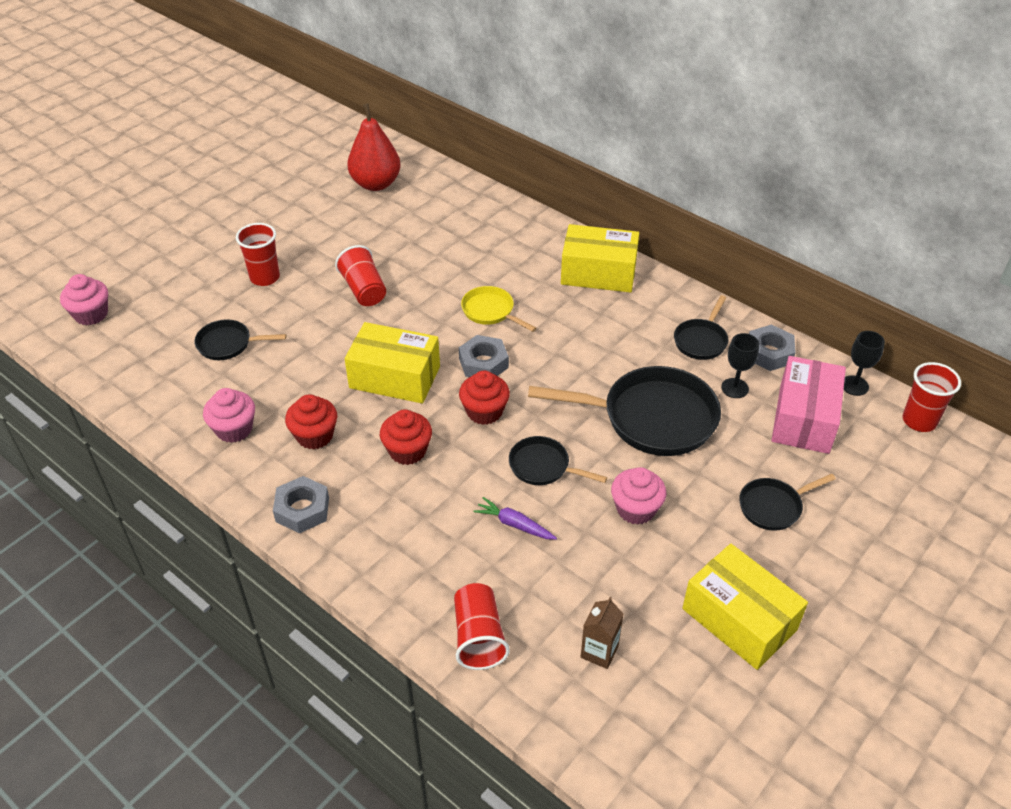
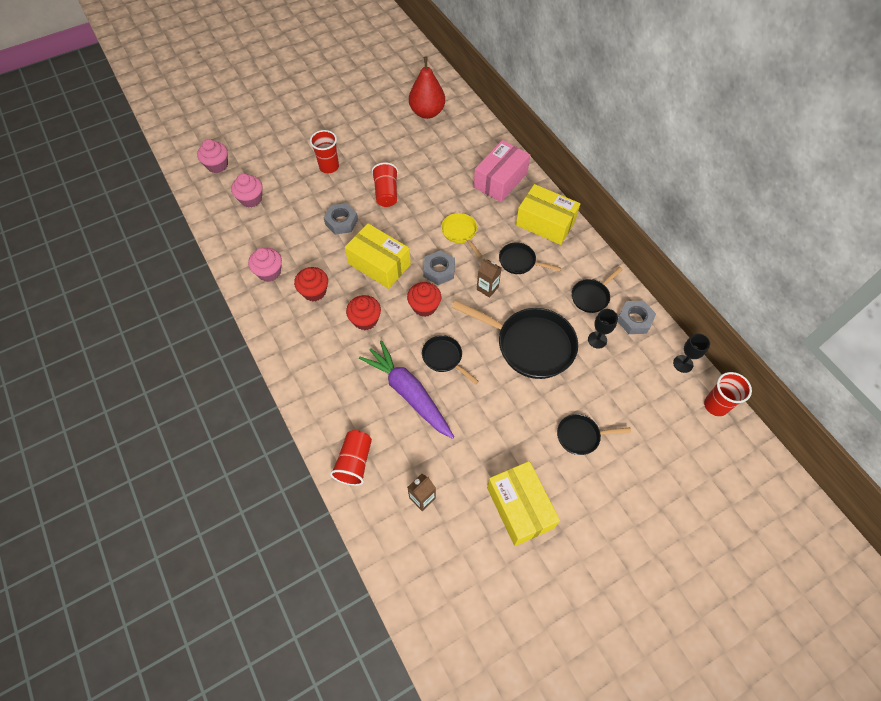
camera: 20 degrees right, 15 degrees up
(228, 344) = (288, 210): black pan -> black pan (519, 262)
(302, 509) = (287, 341): grey nut -> grey nut (341, 222)
(514, 524) = (409, 393): purple carrot -> purple carrot, size x2.18
(560, 367) = (487, 288): none -> brown carton
(636, 509) = (489, 408): pink cupcake -> pink cupcake (251, 199)
(804, 418) = (634, 378): pink box -> pink box (500, 180)

